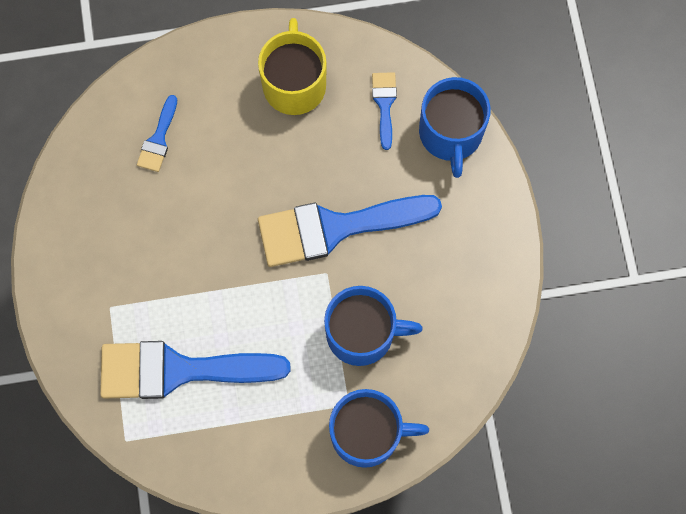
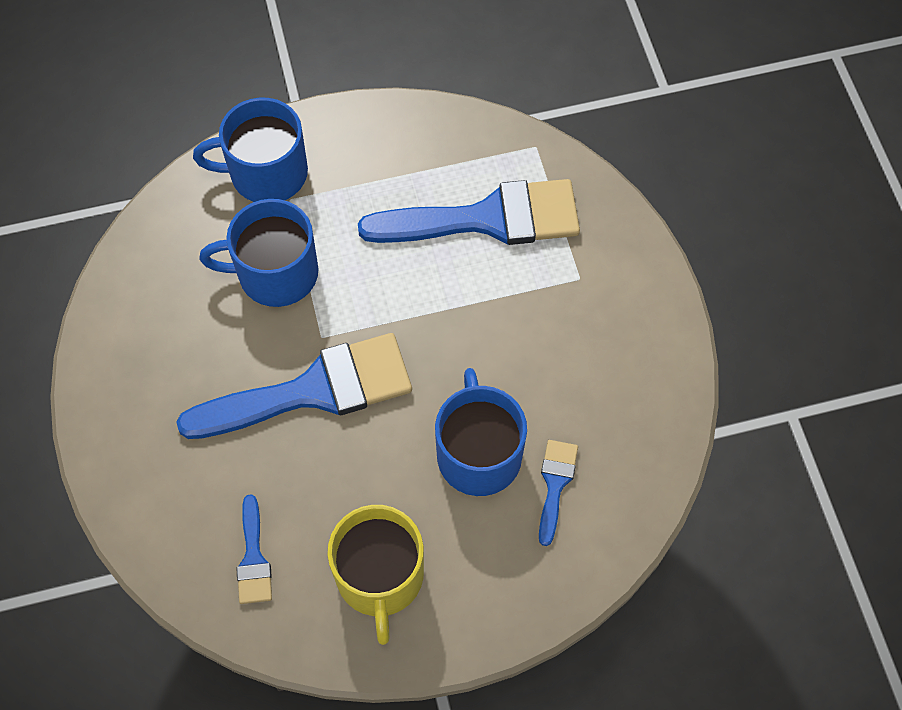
camera: 175 degrees right, 10 degrees down
(450, 134) = (163, 524): blue mug -> blue mug (478, 454)

